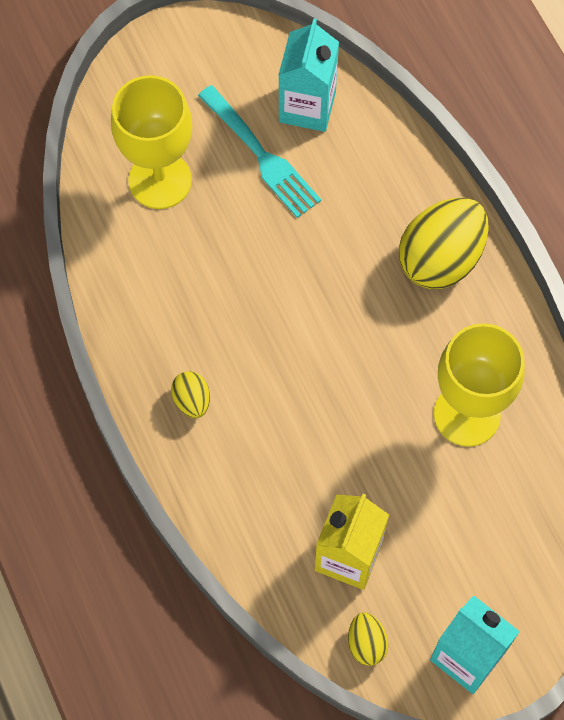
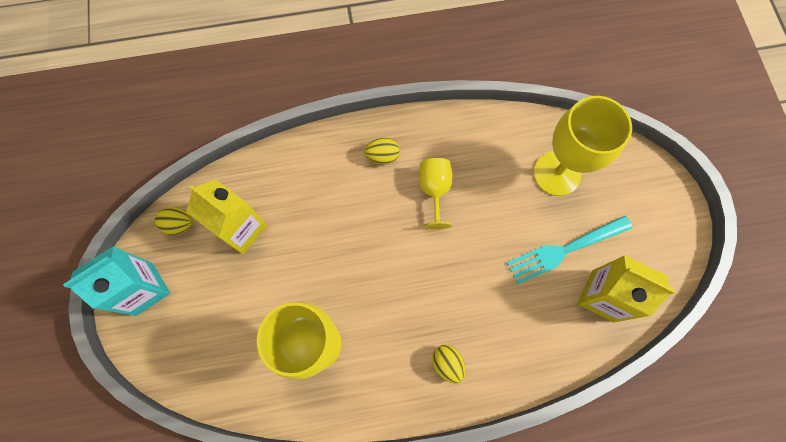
camera: 105 degrees right, 5 degrees up
(224, 322) = (434, 190): none -> yellow goblet
(307, 107) = (602, 296): turquoise carton -> yellow carton
(440, 259) = (447, 363): yellow egg -> yellow egg, size x0.47

